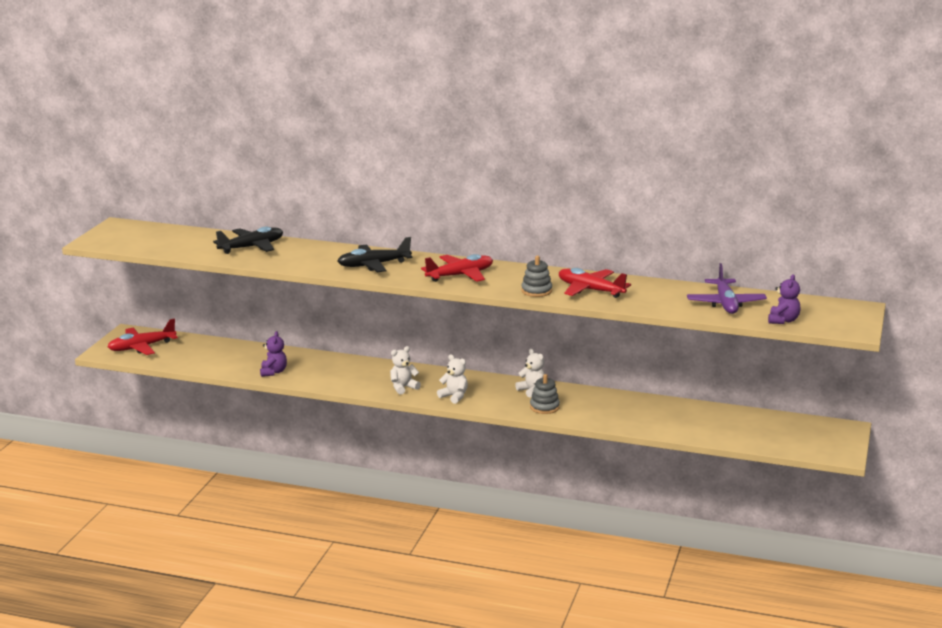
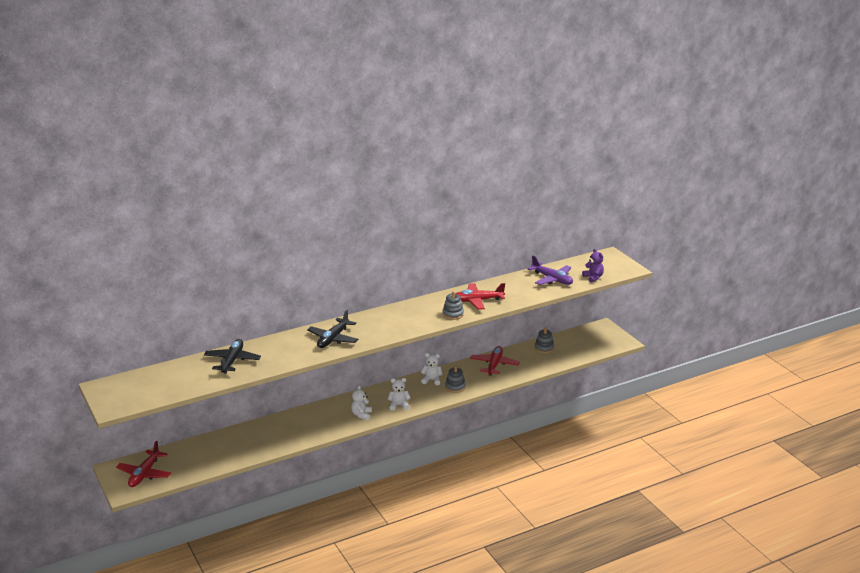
camera: 45 degrees left, 5 degrees up
(273, 372) = (267, 445): purple teddy bear -> none
(460, 275) = (394, 323): red plane -> red plane (494, 365)
(722, 417) = (544, 348): none -> grey stacking toy

